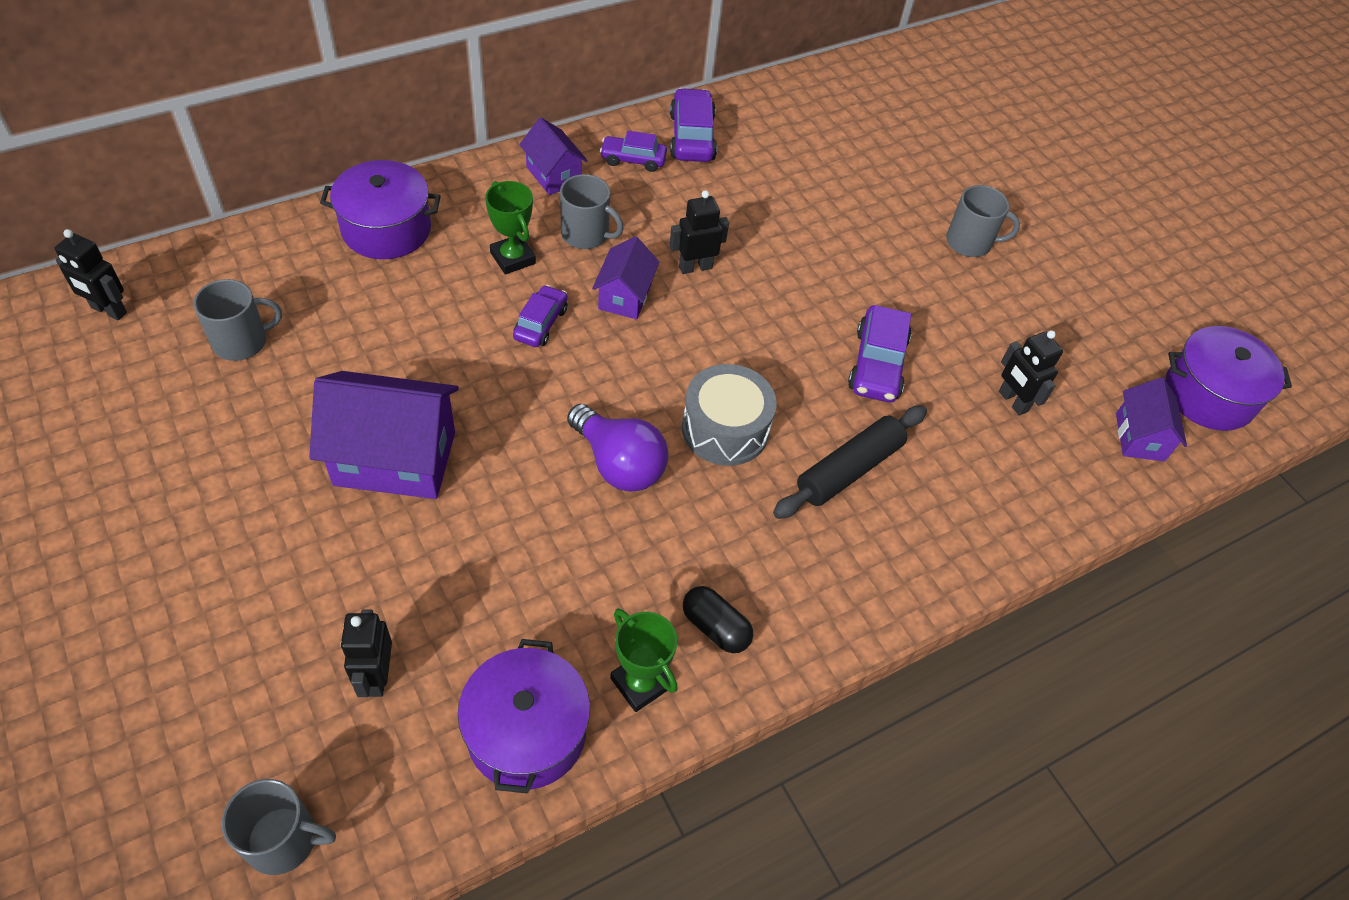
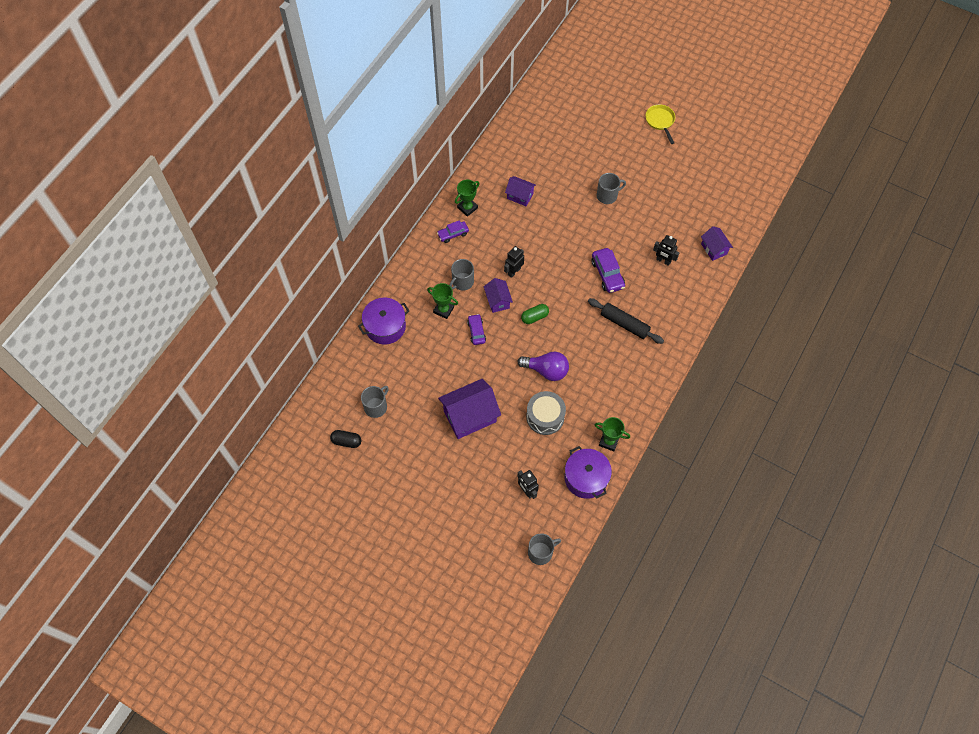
camera: 25 degrees left, 10 degrees up
(108, 310) = (316, 425): black robot -> none
(554, 175) = (428, 261): purple house -> purple house (520, 196)
(586, 234) = (462, 282): grey mug -> grey mug turned 135 degrees clockwise
(673, 359) = (534, 317): none -> green capsule
(692, 137) = (467, 208): purple car -> green trophy
(715, 627) = (619, 409): black capsule -> black capsule (346, 441)
(725, 429) = (572, 334): grey drum -> grey drum (545, 417)
(849, 469) = (624, 324): black rolling pin -> black rolling pin turned 75 degrees counterclockwise
(1153, 184) = (660, 121): none -> yellow pan
(1209, 395) = (728, 215): purple pot -> none

